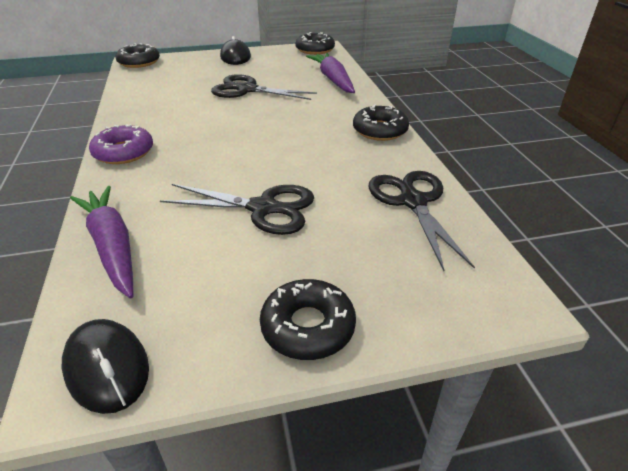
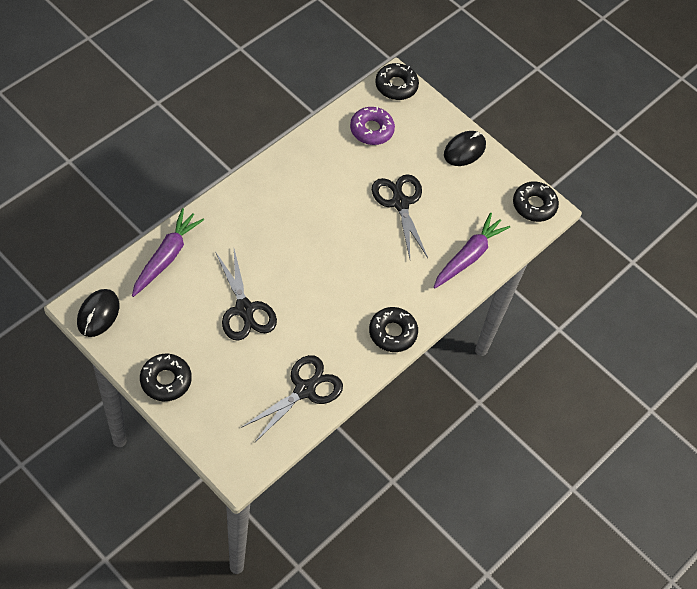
camera: 50 degrees right, 20 degrees up
(124, 152) = (253, 190): purple donut -> purple donut (371, 130)

